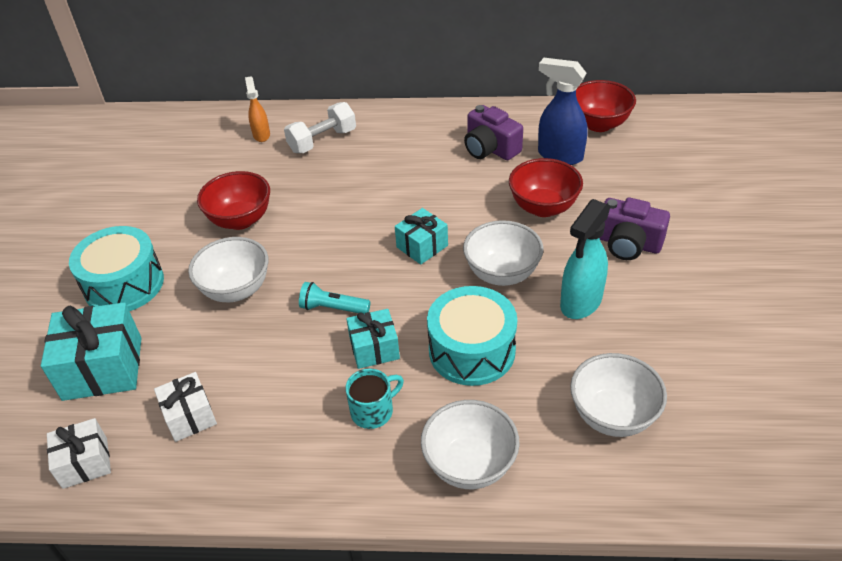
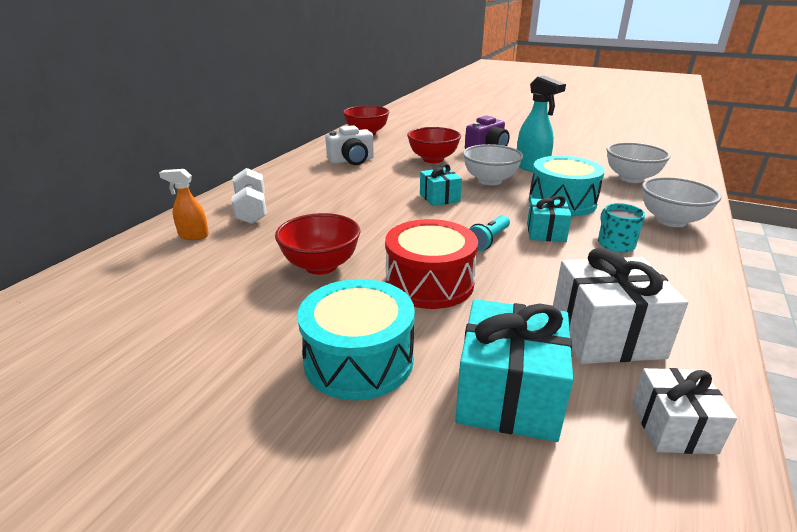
camera: 70 degrees left, 15 degrees down
(190, 416) = (606, 334): white gift -> white gift, size x1.68
(236, 290) = (429, 283): white bowl -> red drum
(490, 148) = (351, 160): purple camera -> white camera
(559, 155) = (385, 146): blue spray bottle -> none

